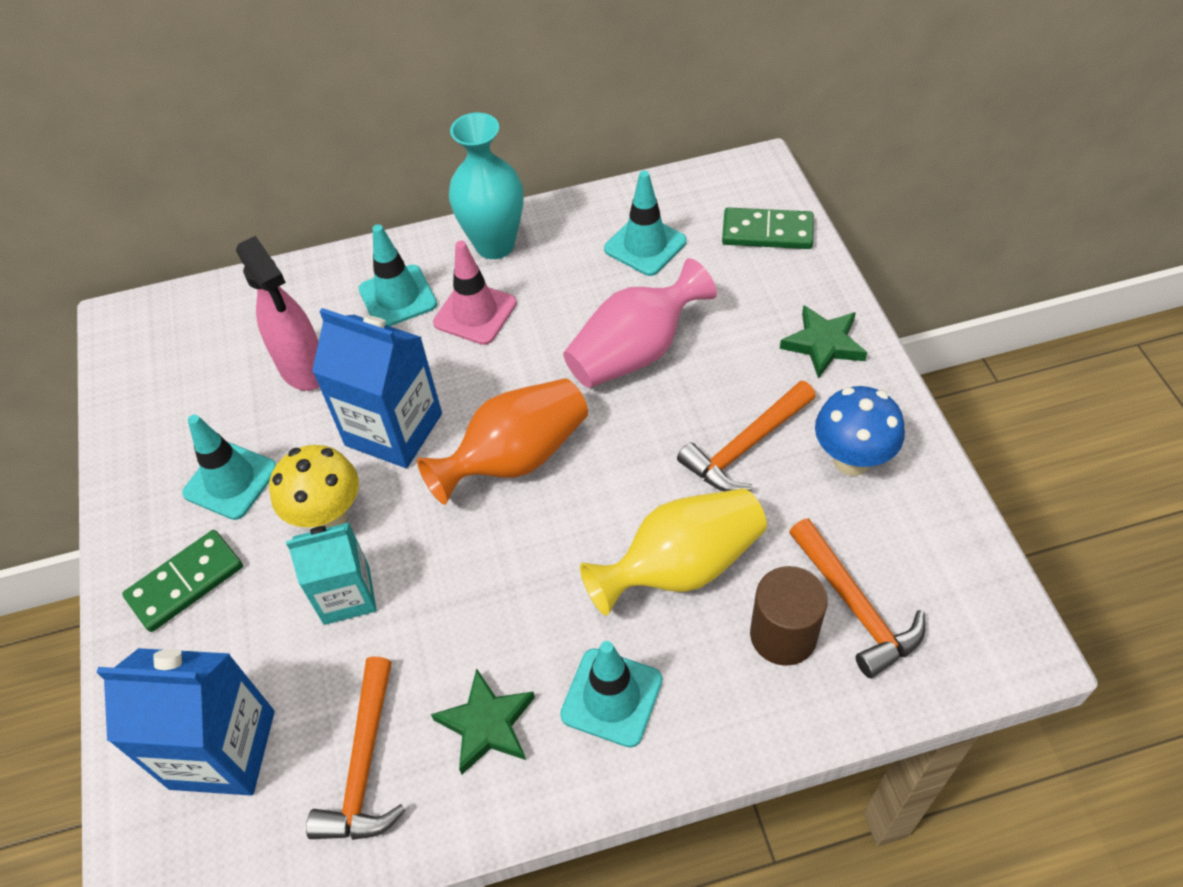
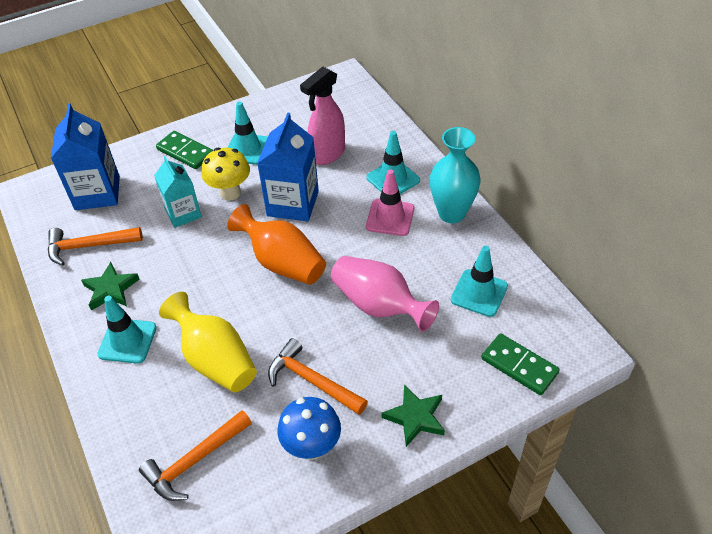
camera: 75 degrees right, 5 degrees down
(767, 232) = (519, 366): green domino -> green domino turned 45 degrees counterclockwise
(783, 635) = (171, 422): brown cylinder -> none

